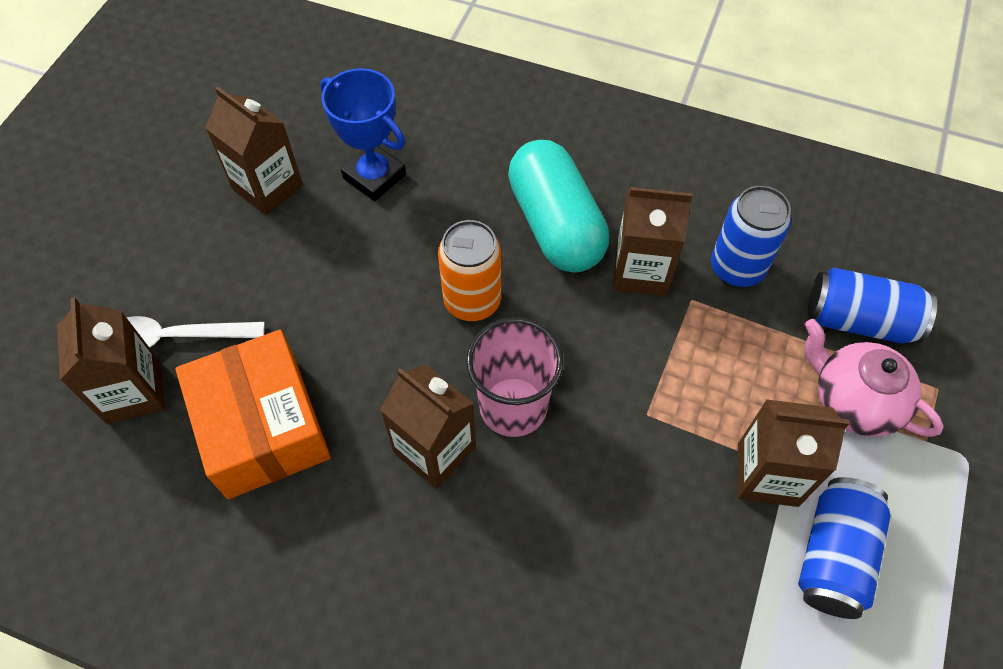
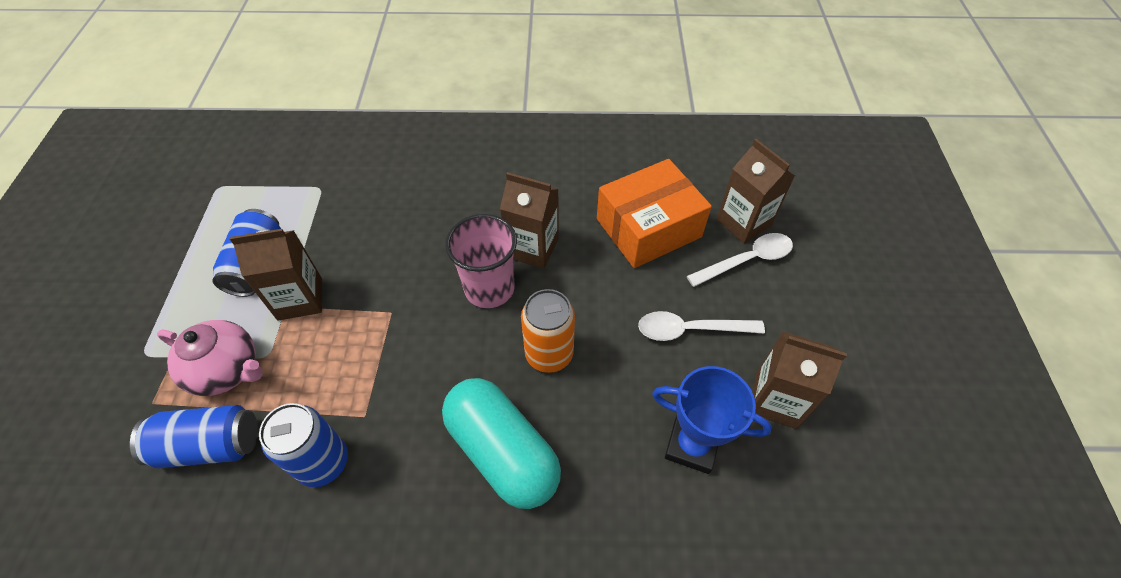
camera: 160 degrees right, 5 degrees down
(263, 427) = (648, 228): orange box -> orange box turned 75 degrees counterclockwise
(302, 278) = (690, 329): none -> white spoon
(640, 271) = (413, 429): brown carton -> none

